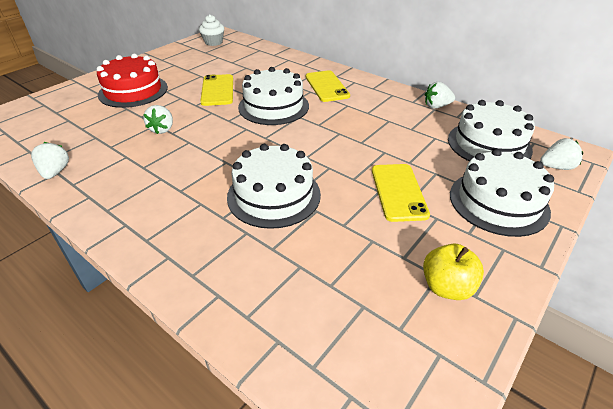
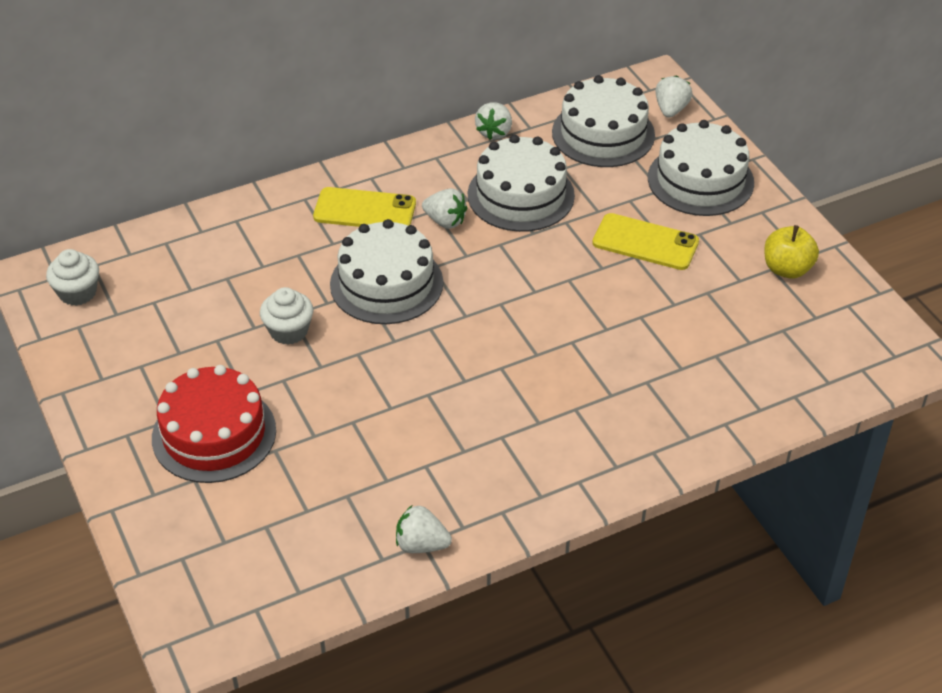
camera: 65 degrees left, 5 degrees up
(162, 129) = (374, 416): white strawberry -> white strawberry (445, 221)
(217, 90) = (289, 331): yellow phone -> white cupcake
(274, 195) = (595, 342): white cake -> white cake (521, 195)

